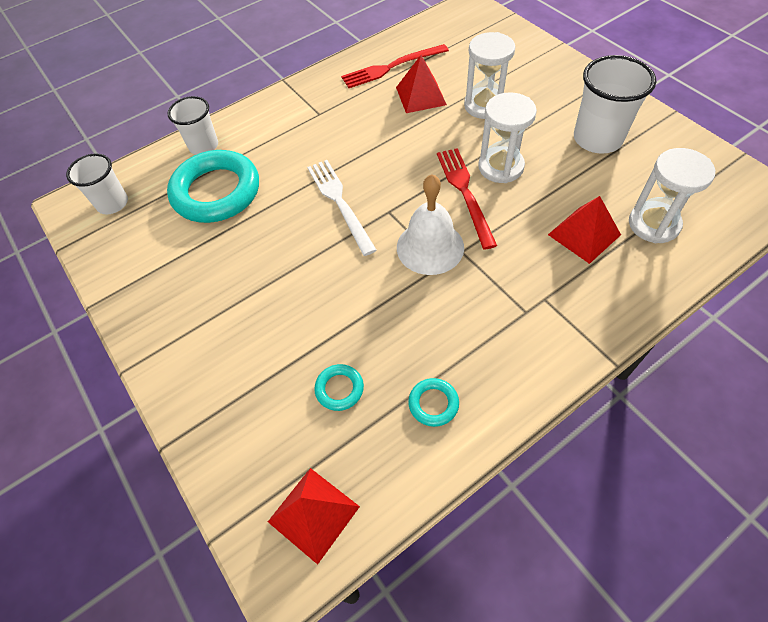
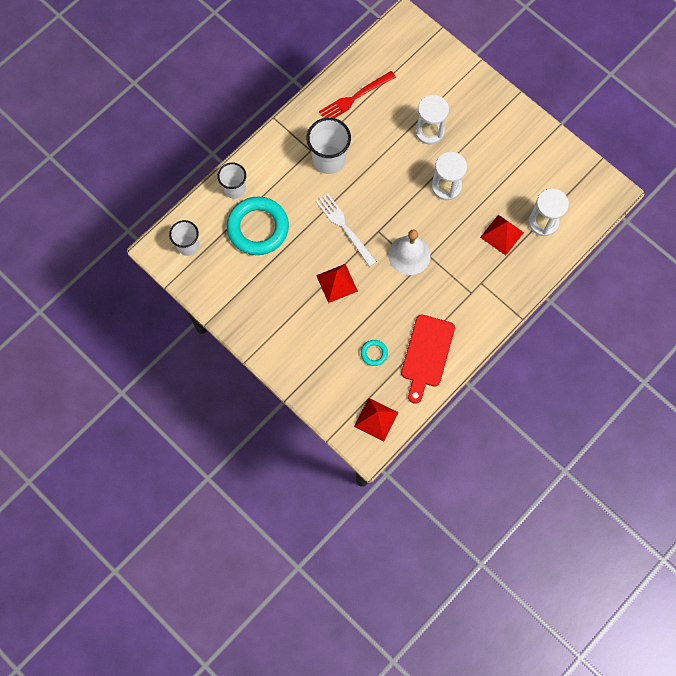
camera: 15 degrees left, 15 degrees up
(421, 96) = (382, 126): red pyramid -> red pyramid (336, 283)
(433, 404) = (426, 354): turquoise ring -> red cutting board
(465, 193) = (425, 211): red fork -> none
(597, 139) = (508, 155): white cup -> white cup (329, 160)

